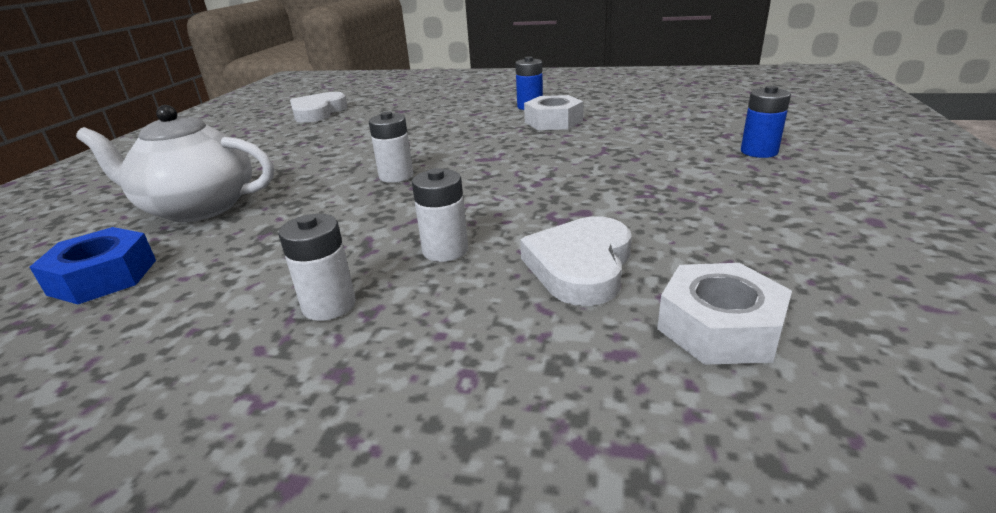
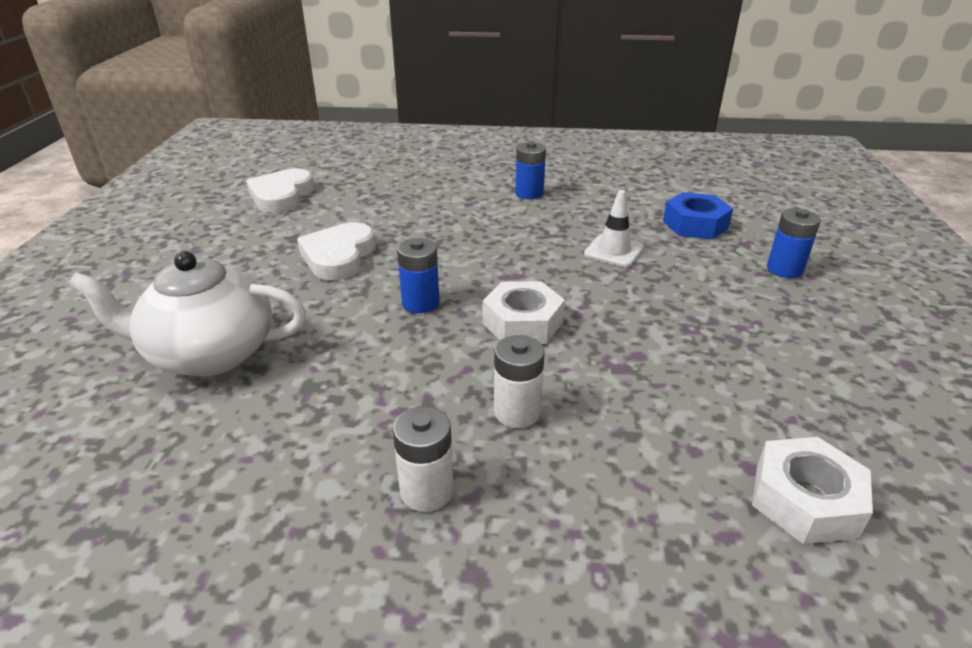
camera: 10 degrees left, 5 degrees up
(103, 277) = (150, 461): blue nut -> blue nut (695, 224)
(396, 176) = (420, 303): white battery -> blue battery
(553, 121) = (563, 219): white nut -> white nut (522, 323)
(580, 266) = (658, 430): white heart -> white heart (338, 256)
(591, 141) = (614, 251): none -> white traffic cone

